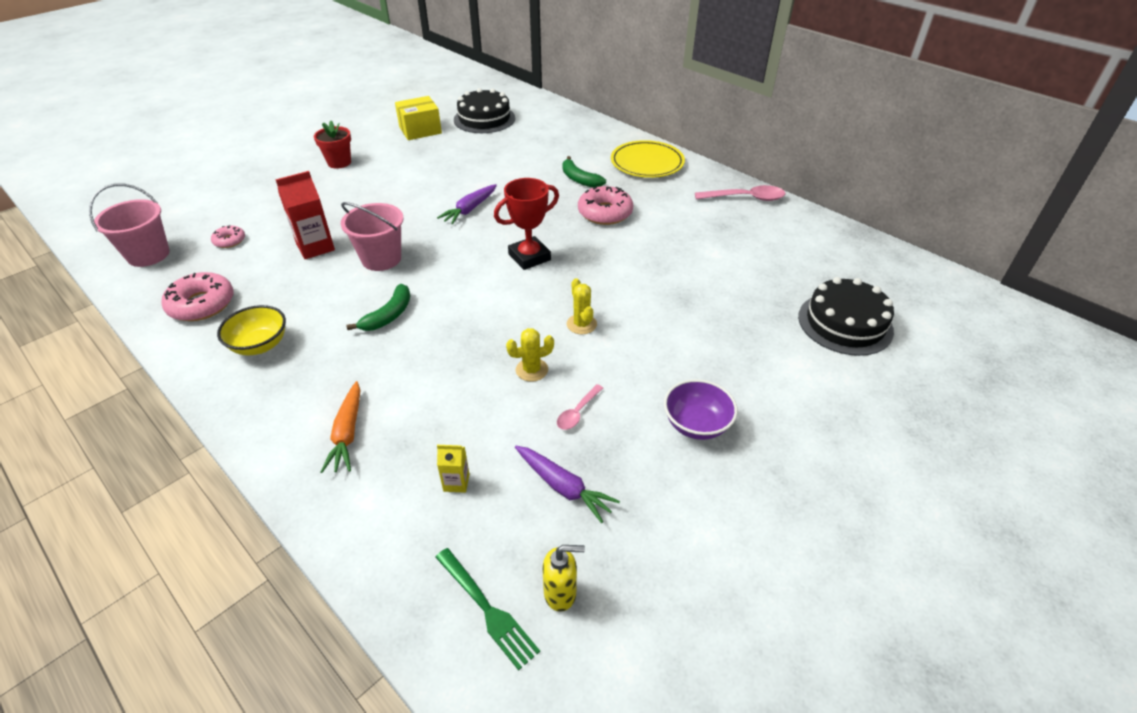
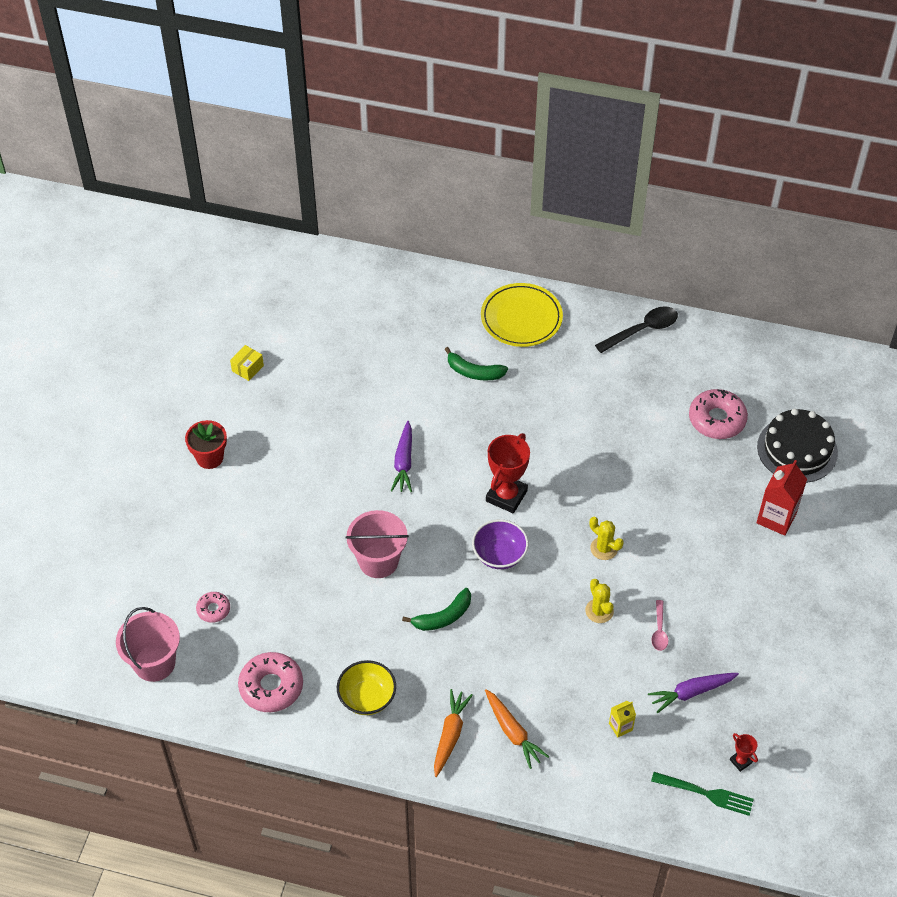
camera: 30 degrees left, 10 degrees up
(290, 407) = (450, 735): none -> orange carrot
(315, 247) = (304, 577): red carton -> red carton (776, 518)
(389, 315) = (443, 617): green banana -> green banana turned 60 degrees clockwise
(420, 130) = (247, 368): yellow box -> yellow box, size x0.56
(484, 119) = (301, 318): black cake -> none
(532, 370) = (599, 611): yellow cactus -> yellow cactus turned 60 degrees counterclockwise
(560, 593) = (740, 761): yellow soap dispenser -> red trophy
(563, 487) = (691, 692): purple carrot -> purple carrot turned 150 degrees clockwise
(605, 213) = (531, 408): pink donut -> pink donut (717, 419)
(696, 424) = (745, 598): purple bowl -> purple bowl (499, 555)
(745, 198) = (642, 330): pink spoon -> black spoon

